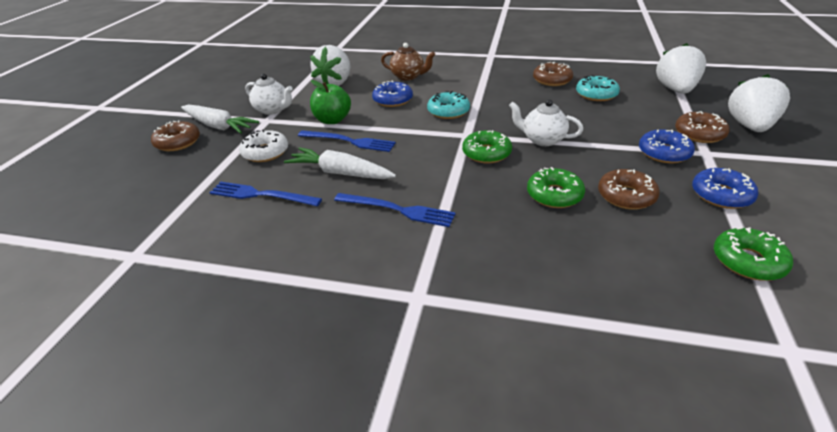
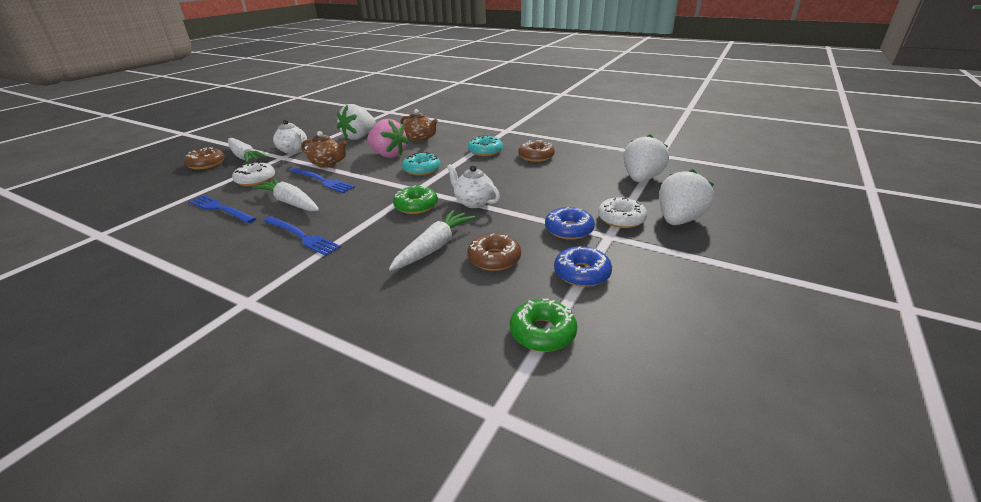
camera: 15 degrees right, 5 degrees down
(332, 120) = (327, 164): green apple -> brown teapot
(393, 100) = (388, 155): blue donut -> pink strawberry
(554, 195) = (434, 247): green donut -> white carrot
(596, 94) = (562, 173): turquoise donut -> turquoise donut (485, 151)
(699, 134) = (621, 219): brown donut -> white donut

